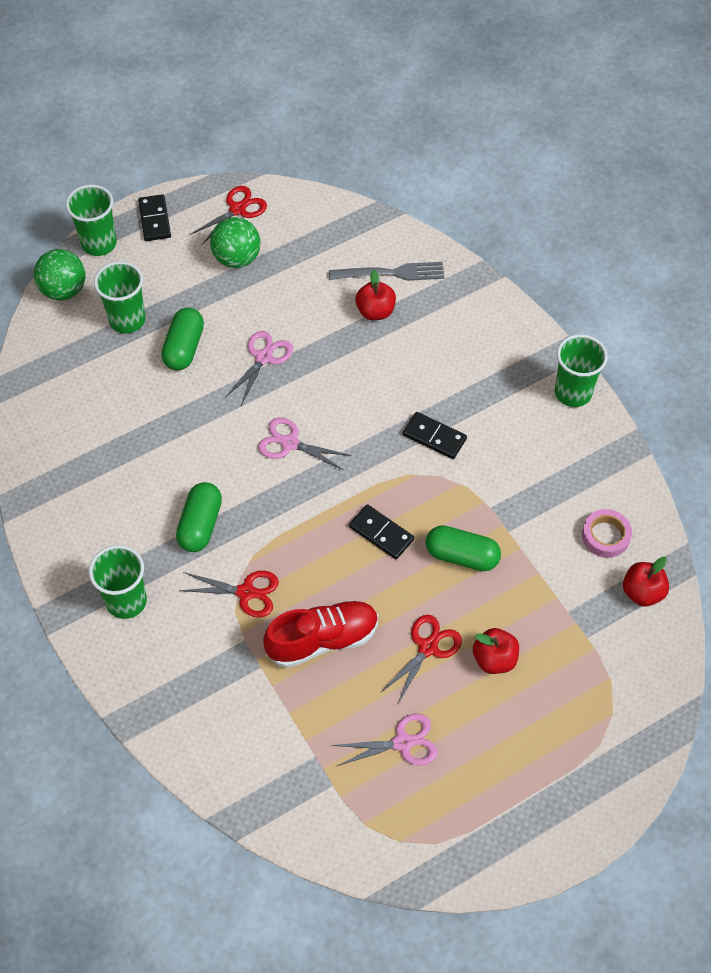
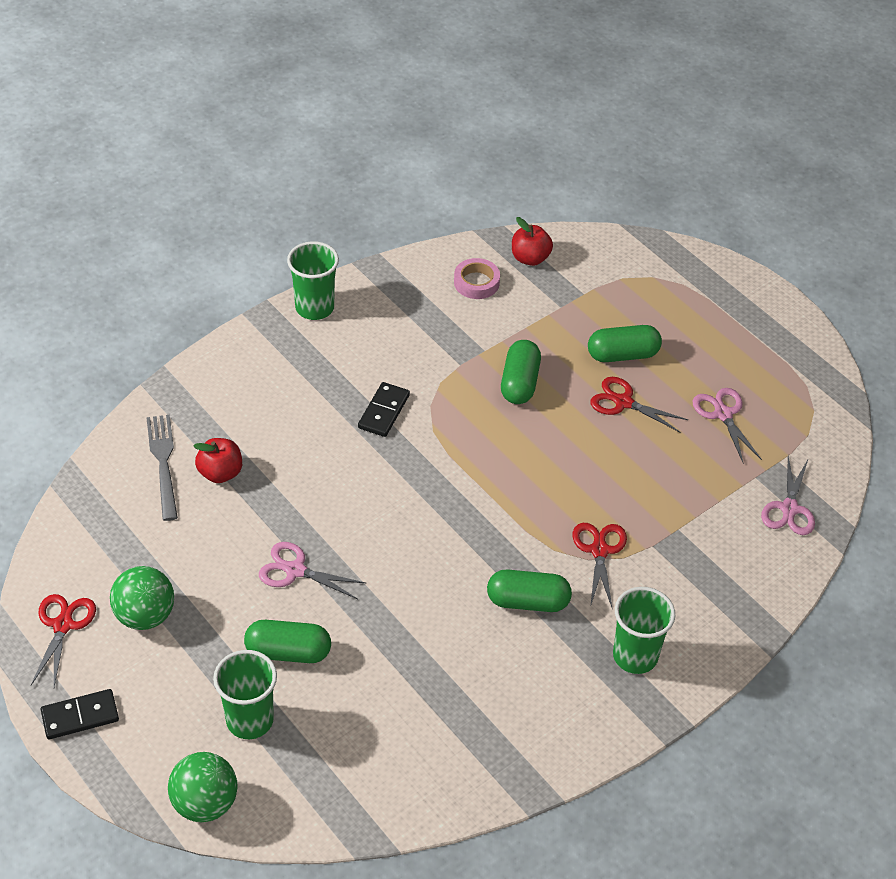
camera: 100 degrees left, 10 degrees down
(99, 243) = (122, 775): green cup -> none
(237, 209) = (63, 625): red scissors -> red scissors turned 60 degrees clockwise
(290, 443) = (410, 533): pink scissors -> pink scissors (789, 509)
(323, 640) = (636, 482): red shoe -> none
(381, 533) = (507, 446): black domino -> none
(494, 659) = (622, 355): red apple -> green capsule

